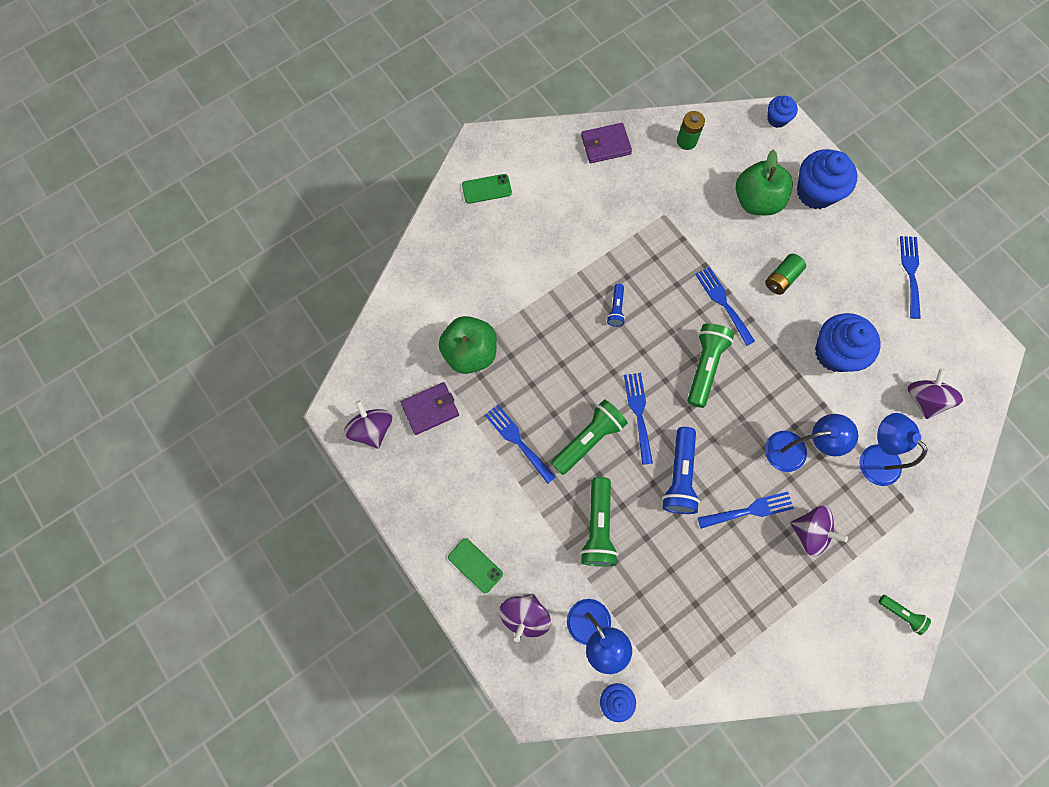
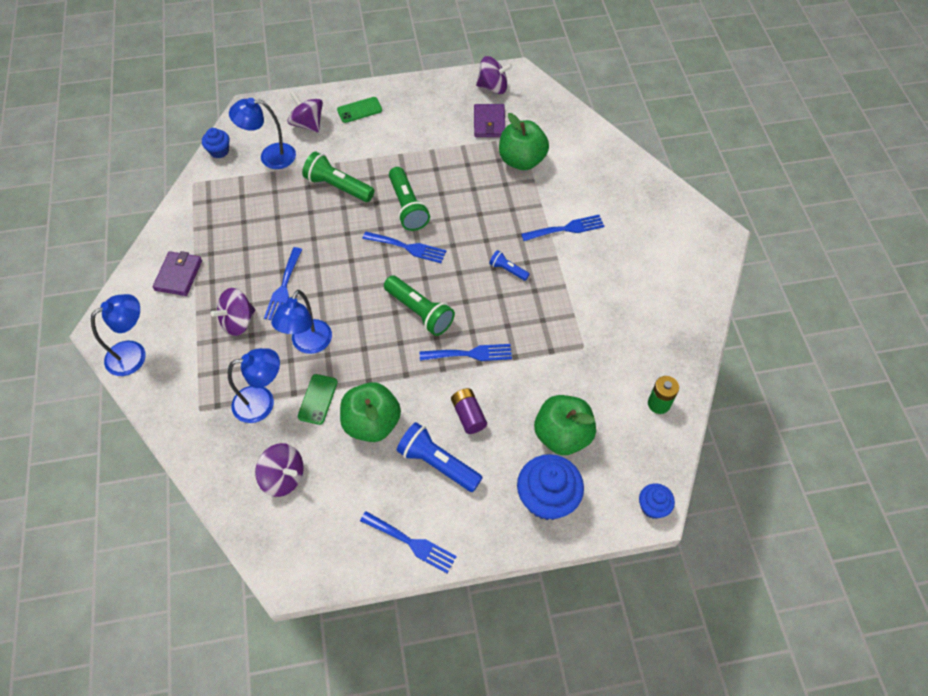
camera: 115 degrees right, 15 degrees down
(486, 189) = (670, 222): green phone -> green phone (318, 399)
(517, 440) = (433, 164): blue fork -> blue fork (566, 228)
(605, 145) = (682, 331): purple wallet -> purple wallet (178, 275)
(679, 476) = (341, 253): blue flashlight -> blue flashlight (437, 463)
(781, 278) = (468, 415): green battery -> purple battery
(835, 352) = (372, 423): blue cupcake -> green apple
(901, 614) = (134, 354): green flashlight -> blue lamp

